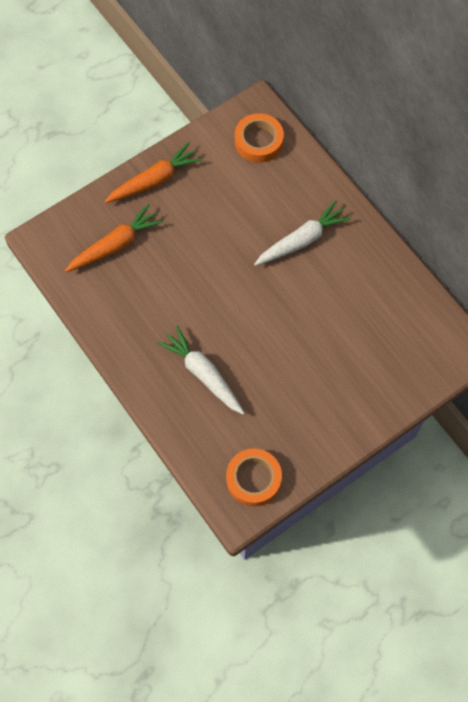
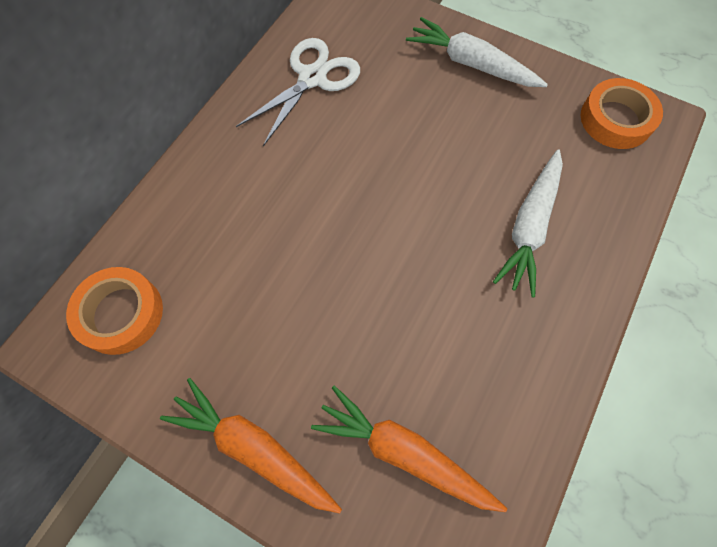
camera: 115 degrees left, 0 degrees up
(302, 240) = (272, 190): white carrot -> white carrot (472, 64)
(382, 297) = (312, 78): none -> white scissors

